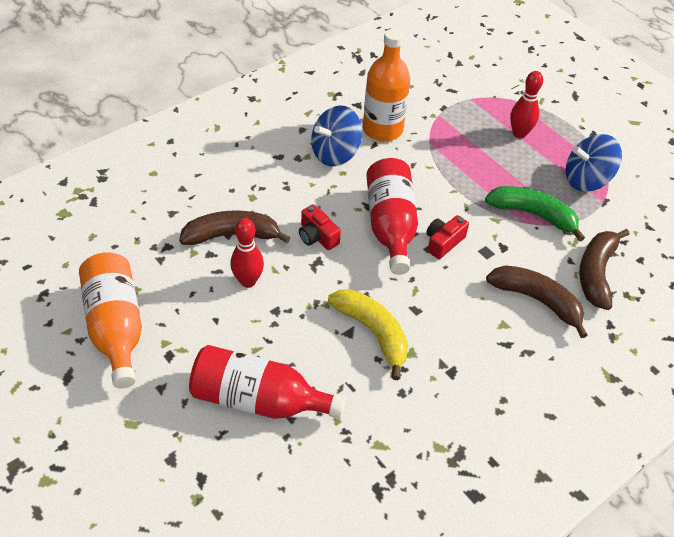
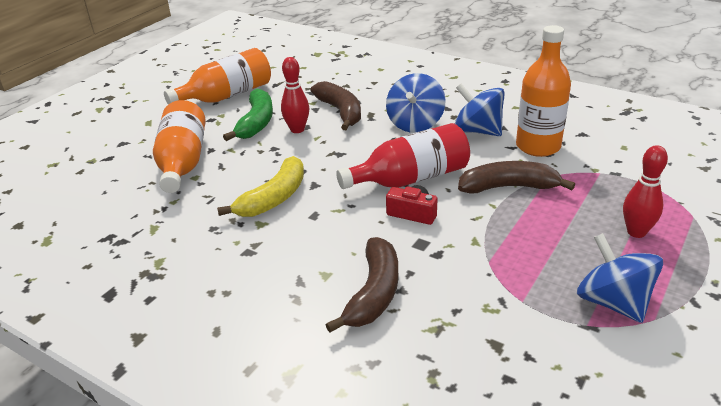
camera: 75 degrees right, 15 degrees down
(259, 400) = (182, 162): red bottle -> orange bottle
(294, 188) = (415, 123): none -> blue spinning top
(317, 236) = (367, 146): red camera -> none
(533, 215) = (507, 267): green banana -> green banana (256, 123)
(596, 273) = (451, 337): brown banana -> brown banana (509, 187)

